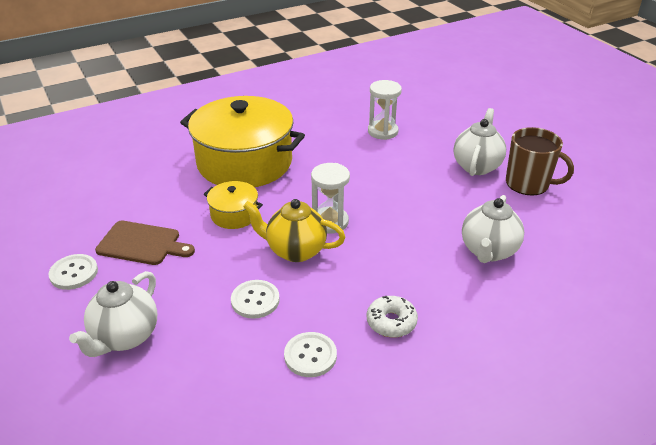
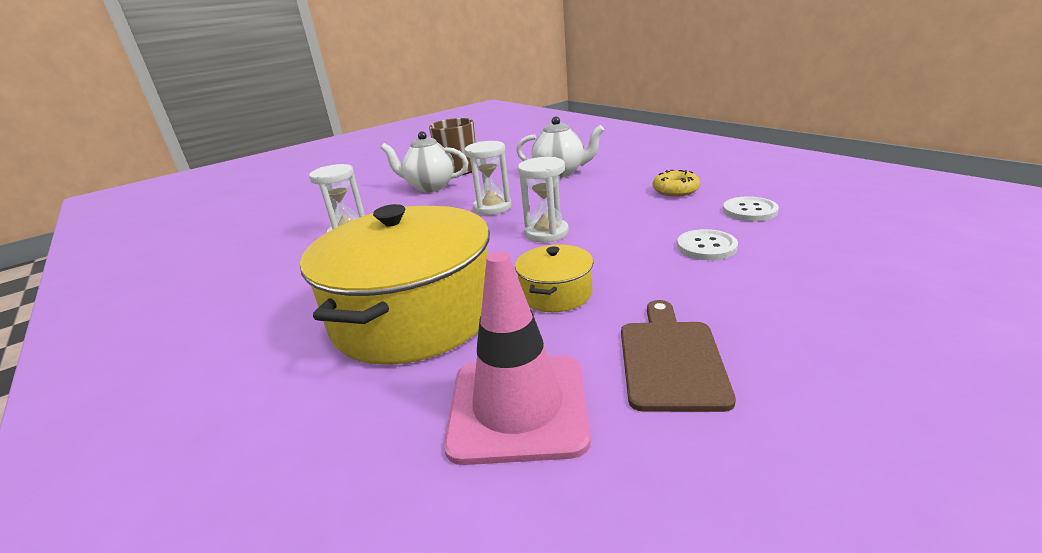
camera: 95 degrees left, 10 degrees down
(74, 273) = (805, 417): white button -> none
(125, 337) = (860, 312): white teapot -> none
(145, 191) = (518, 407): none -> pink traffic cone
(295, 250) = (608, 242): yellow teapot -> none
(391, 322) = (675, 190): white donut -> yellow donut
(402, 199) = (492, 208): none -> white hourglass

